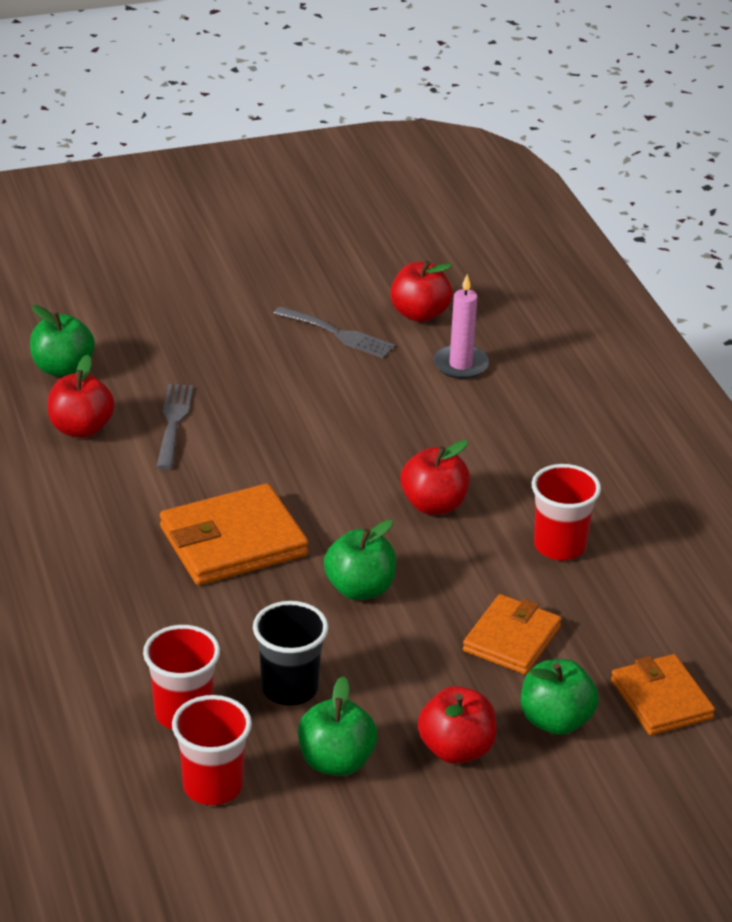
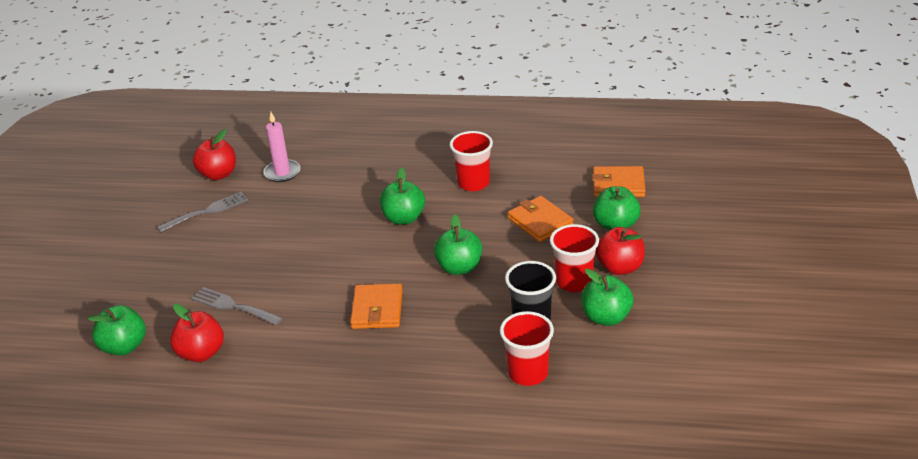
camera: 60 degrees left, 0 degrees up
(212, 786) = (601, 376): red cup -> red cup (574, 282)
(233, 541) = (377, 309): orange wallet -> orange wallet, size x0.66
(434, 505) = (404, 218): red apple -> green apple

